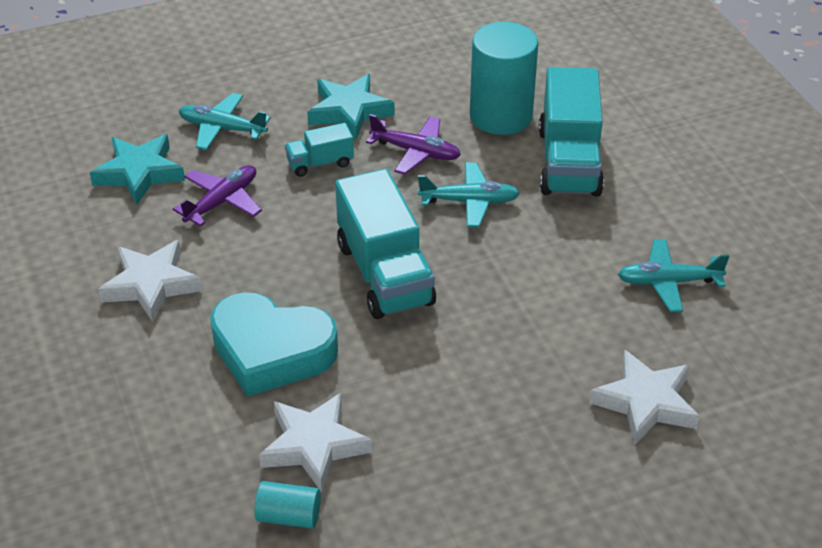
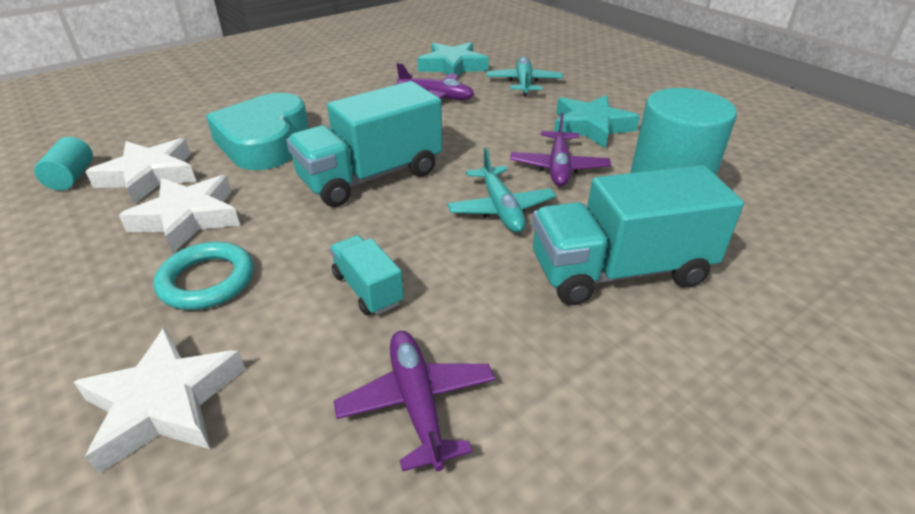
camera: 75 degrees right, 5 degrees down
(151, 285) = (334, 89): white star -> white star (188, 218)
(320, 163) = (508, 125): turquoise truck -> turquoise truck (367, 289)
(516, 388) = (207, 280): none -> turquoise ring
(668, 282) = (417, 403): turquoise plane -> purple plane

